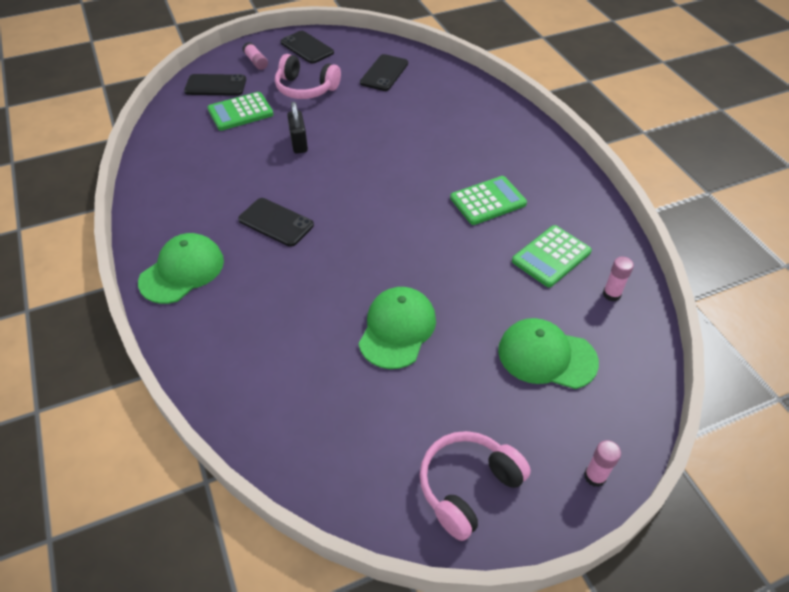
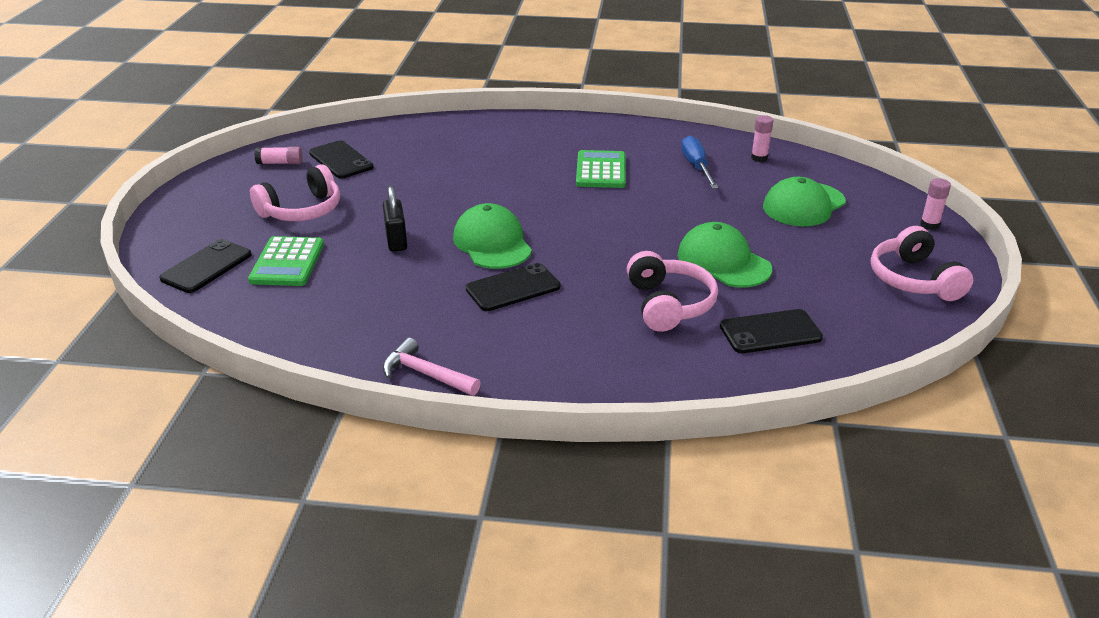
camera: 60 degrees left, 15 degrees down
(151, 224) = (425, 374): none -> pink hammer
(182, 271) = (531, 368): green cap -> green cap (492, 243)
(256, 61) = (198, 227): pink glue stick -> pink glue stick (280, 163)
(299, 143) = (396, 240): black padlock -> black padlock turned 60 degrees clockwise
(307, 47) = (222, 189): black phone -> black phone (770, 332)
(307, 316) = (668, 304): none -> pink headphones
(551, 256) = (696, 167): green calculator -> blue screwdriver

